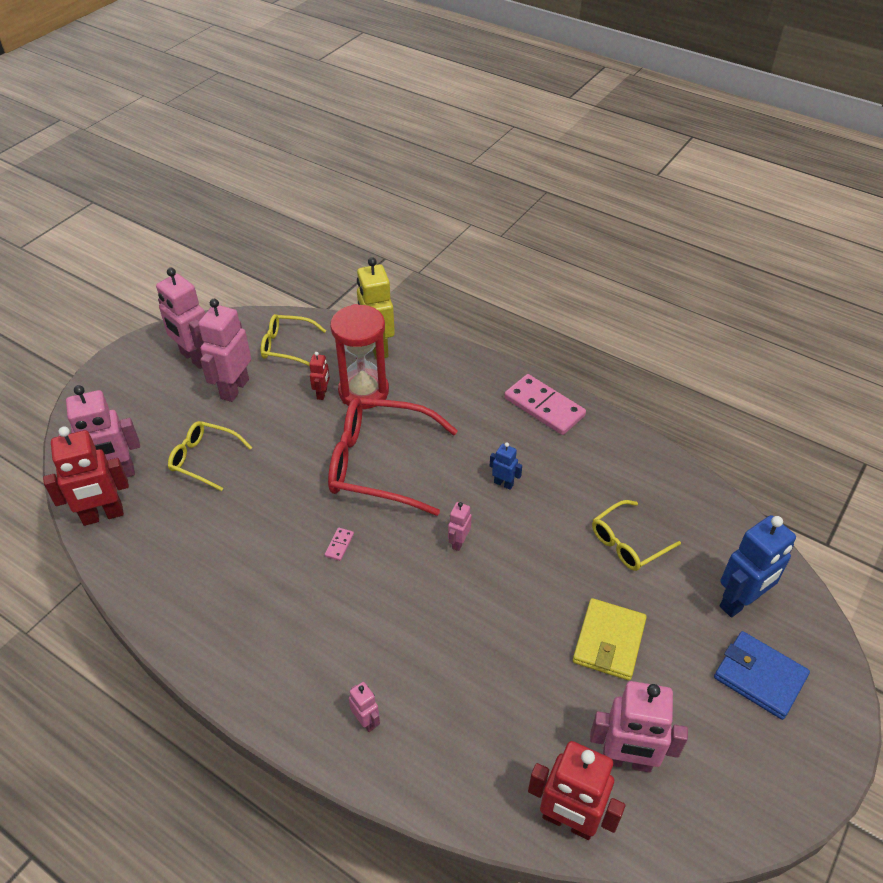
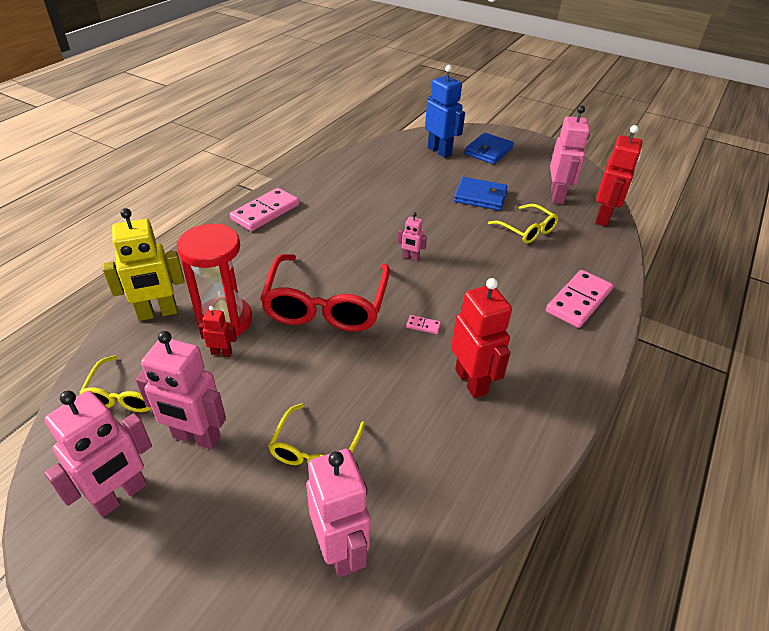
camera: 95 degrees left, 5 degrees down
(103, 515) = (408, 547): red robot -> red robot (471, 381)
(366, 721) = (579, 301): pink robot -> pink domino
(503, 483) = (349, 234): blue robot -> none
(609, 641) = (480, 196): yellow wallet -> blue wallet
(627, 543) = (401, 184): yellow glasses -> yellow glasses (527, 230)

